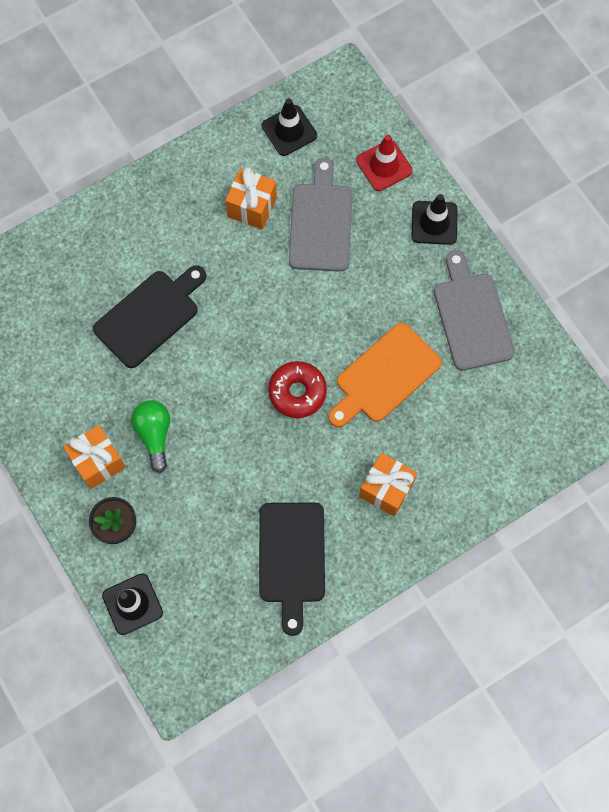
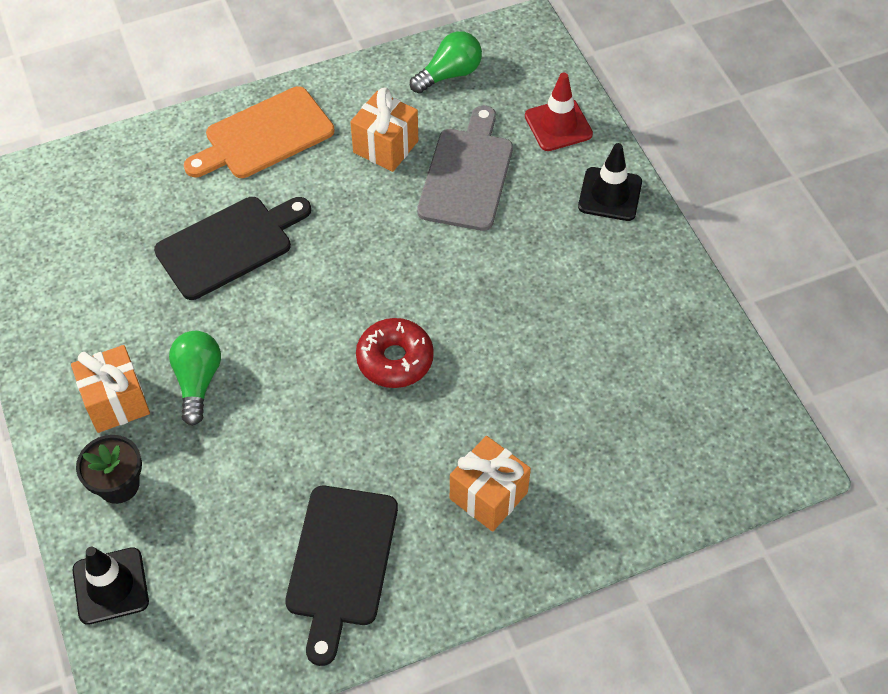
camera: 10 degrees right, 15 degrees down
(289, 131) = (449, 74): black traffic cone -> green light bulb
(385, 376) = (513, 358): orange cutting board -> orange cutting board (264, 136)
(471, 317) = (640, 306): grey cutting board -> none

